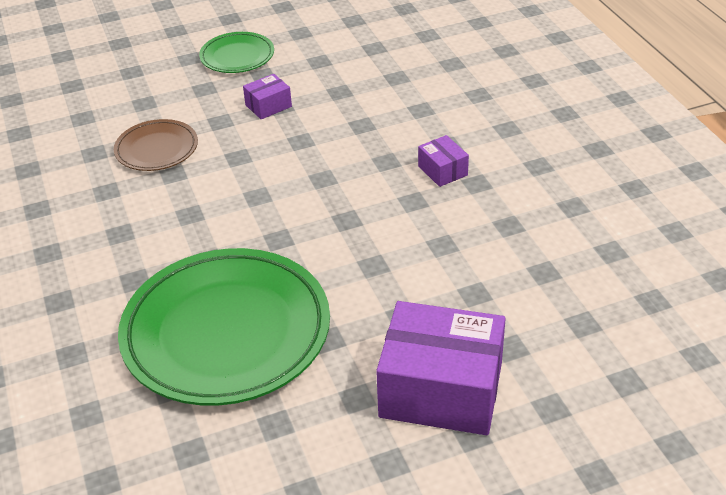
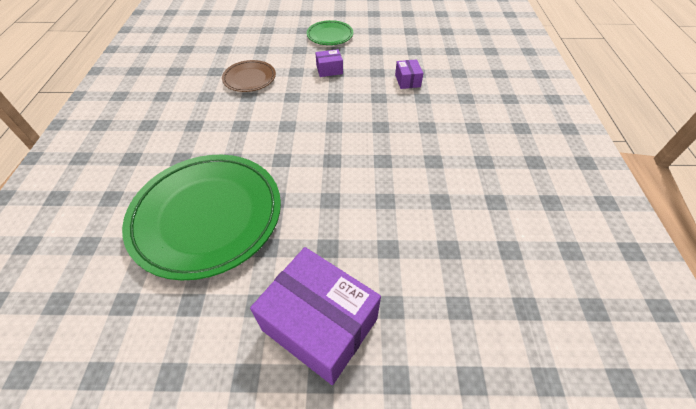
camera: 20 degrees right, 10 degrees up
(442, 170) = (414, 144): purple box -> purple box (407, 81)

